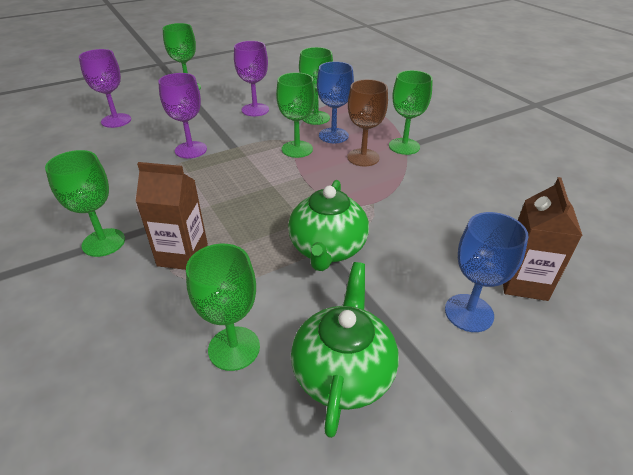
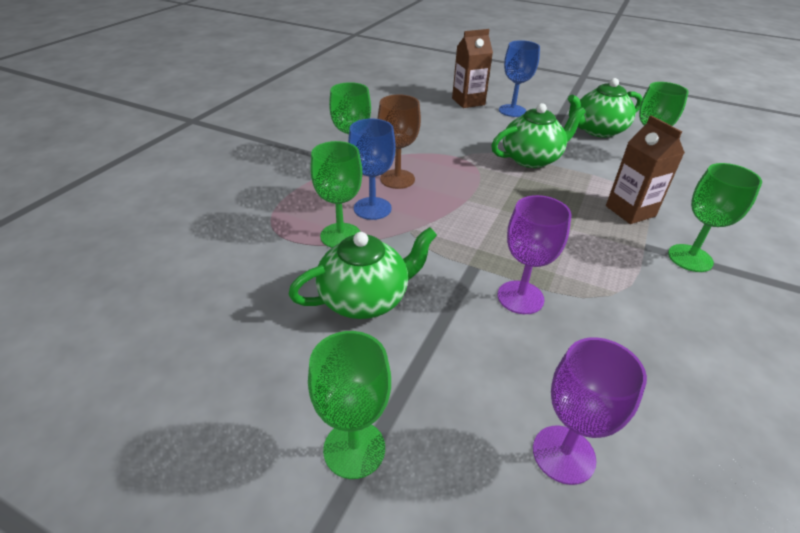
camera: 125 degrees left, 0 degrees up
(255, 110) = (365, 299): purple goblet -> green teapot
(297, 149) = (426, 220): green goblet -> none

